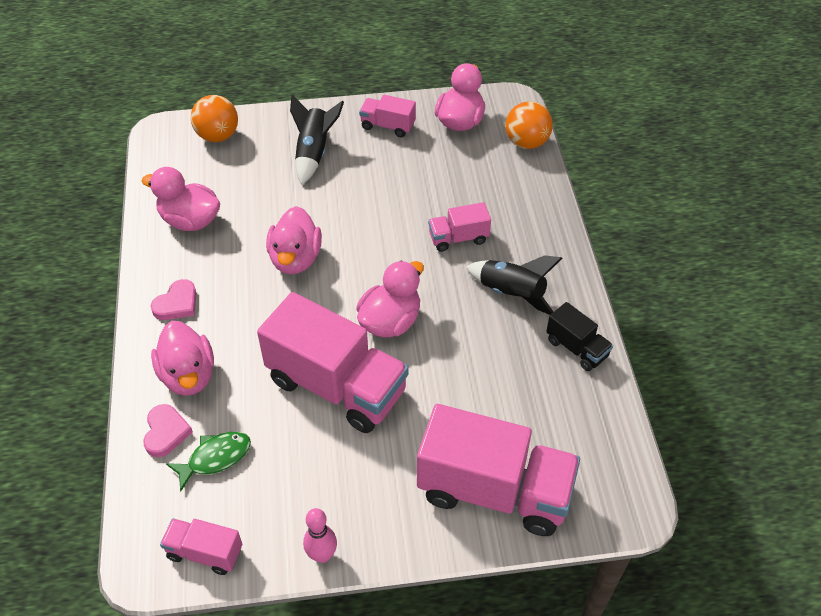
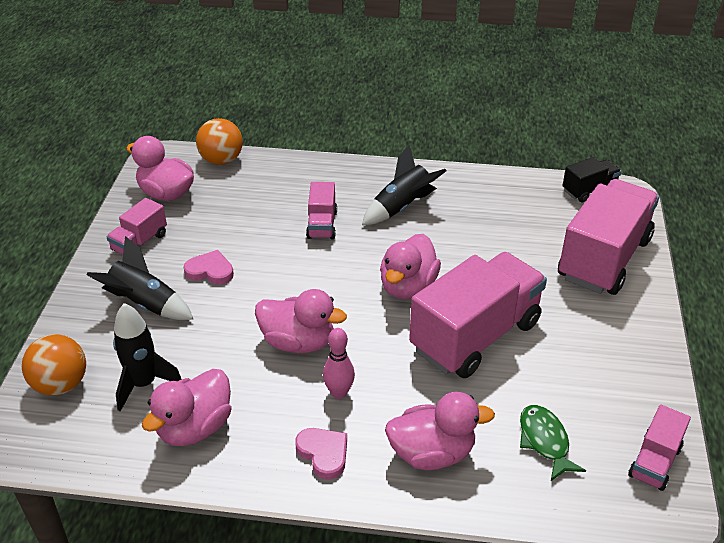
camera: 75 degrees left, 10 degrees down
(166, 432) = (505, 481): pink heart -> pink heart (210, 271)
(228, 179) = (144, 384): none -> black rocket
(322, 555) = (660, 375): pink bowling pin -> pink bowling pin (339, 393)
(390, 321) = (408, 287): pink duck -> pink duck turned 120 degrees counterclockwise
(576, 348) = (471, 185): black truck -> black truck (589, 190)

